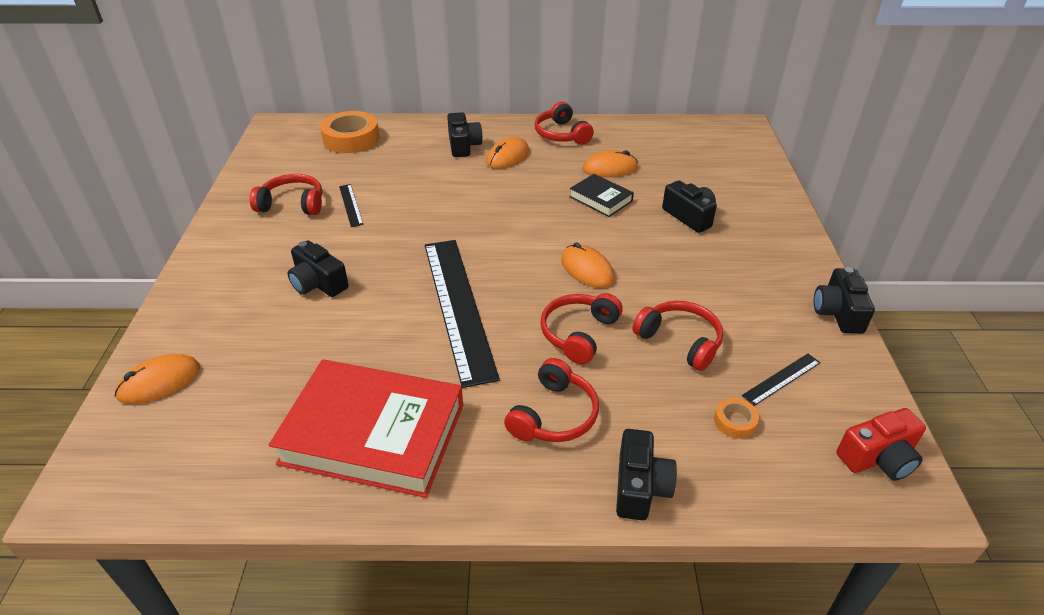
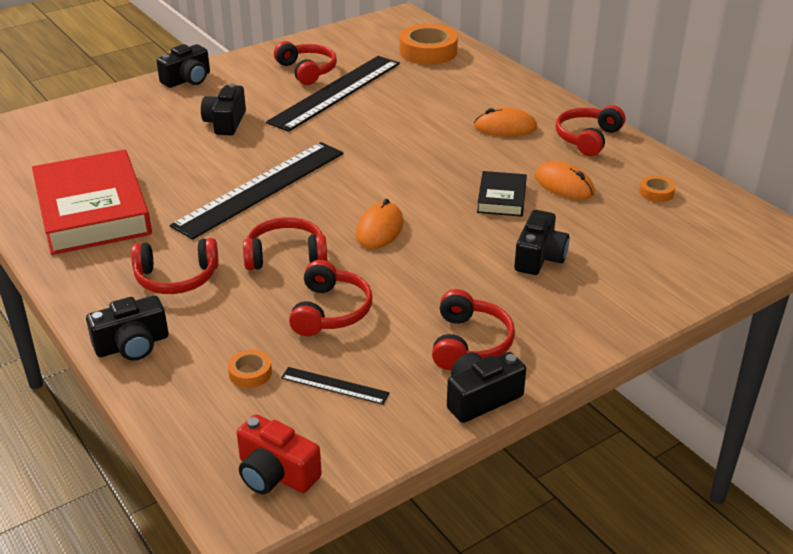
camera: 55 degrees right, 5 degrees down
(159, 382) = (74, 116): orange mouse -> none
(350, 205) = (335, 92): black ruler -> black ruler, size x2.40
(463, 145) = (492, 101): black camera -> black camera (187, 80)
(654, 142) = (656, 193): none -> orange tape
(770, 290) = (469, 343): none -> red headphones

